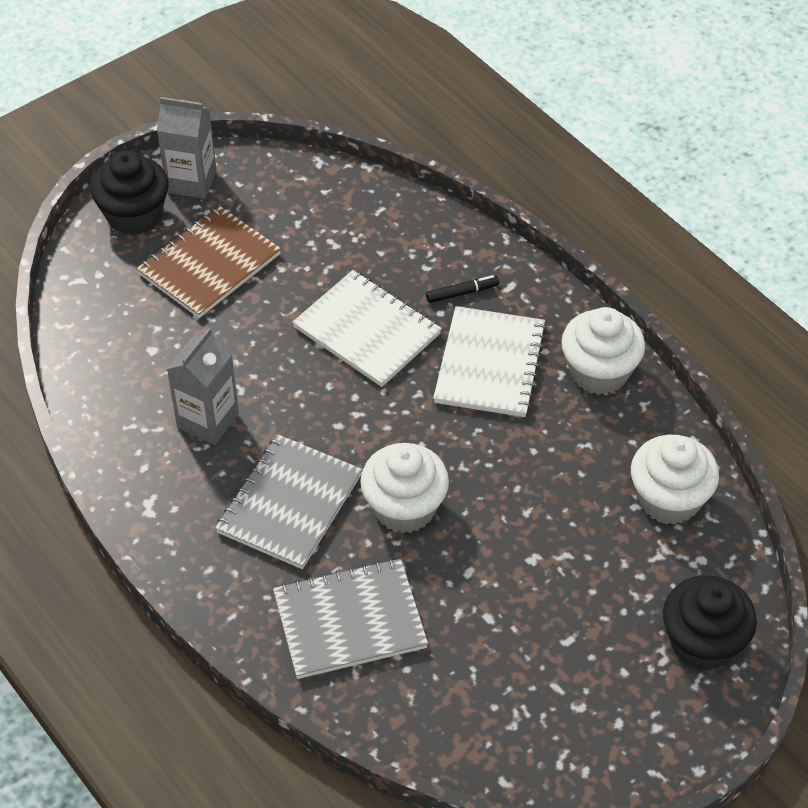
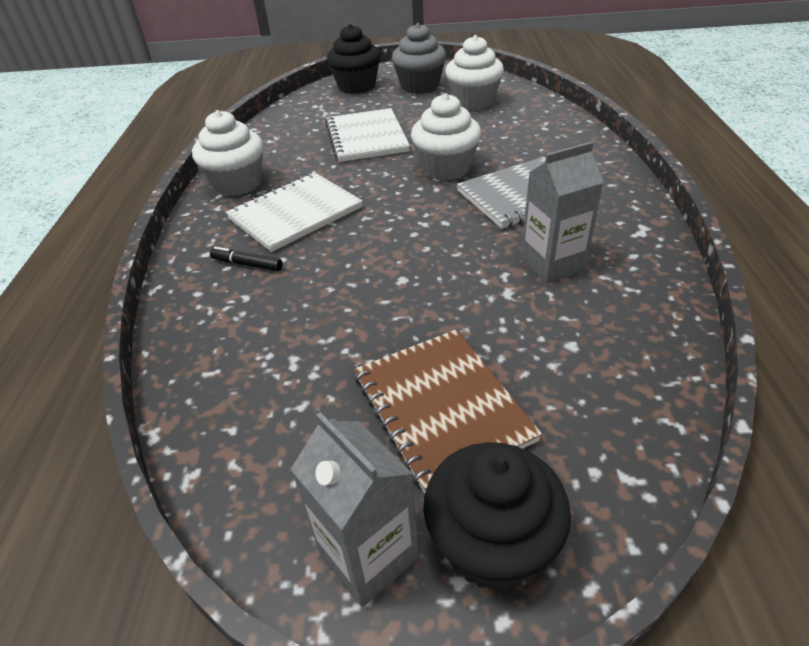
camera: 140 degrees left, 10 degrees down
(209, 264) = (442, 407): brown notebook -> brown notebook turned 75 degrees clockwise
(350, 621) = (531, 138): grey notebook -> none
(367, 331) = (353, 271): white notebook -> white notebook (366, 137)
(609, 691) = (420, 86): none -> grey cupcake
(669, 499) = (294, 126): white cupcake -> white cupcake (473, 102)

